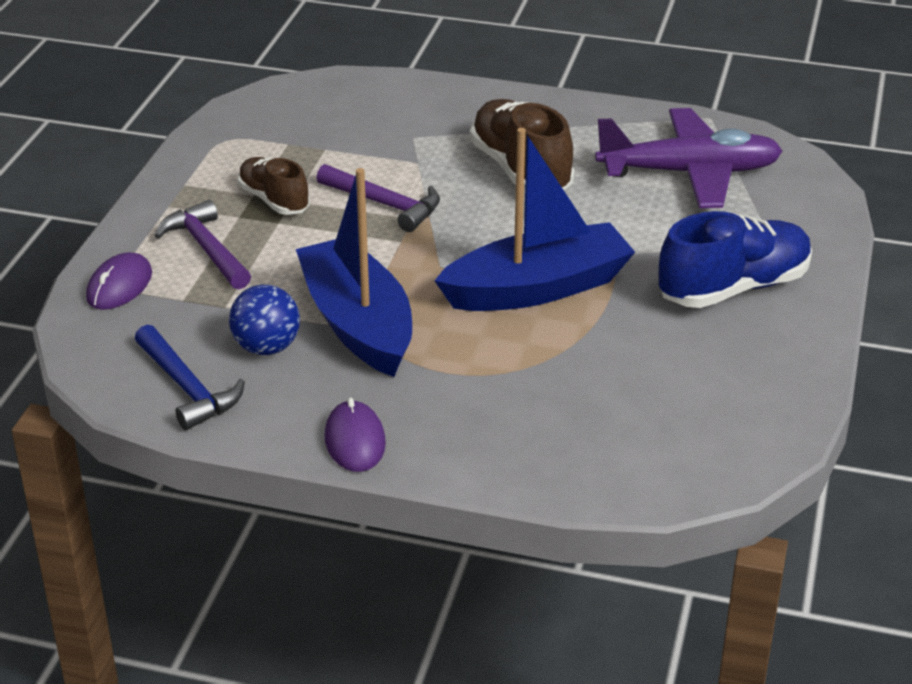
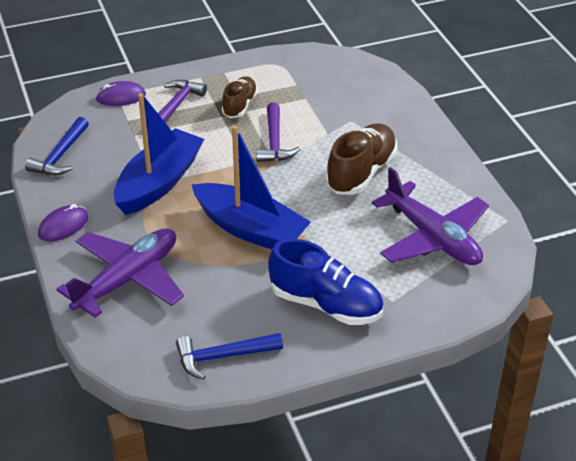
camera: 55 degrees right, 5 degrees up
(267, 347) = (113, 163): blue ball -> none
(533, 423) = (127, 279): none -> purple plane
(756, 399) = (222, 357): none -> blue hammer

